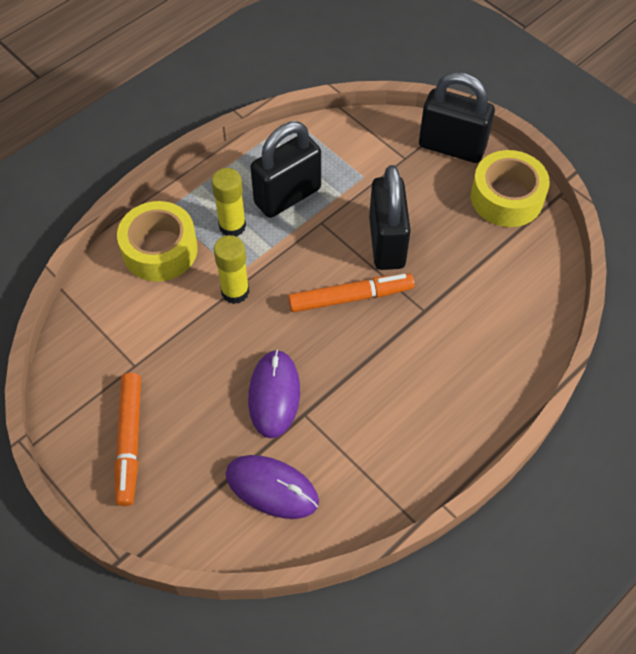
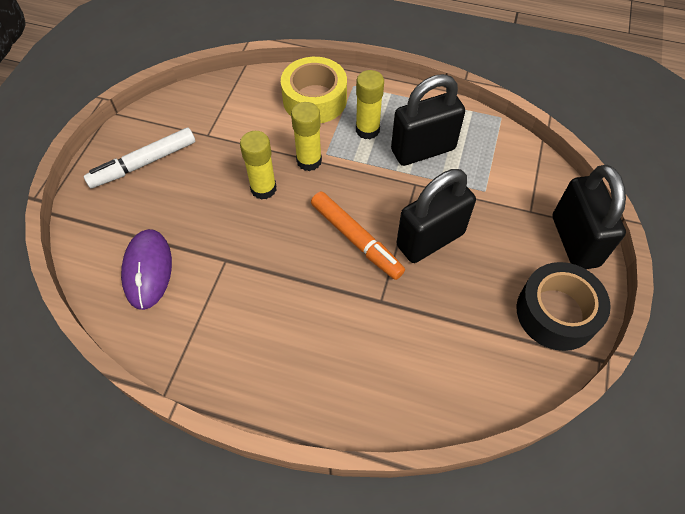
camera: 60 degrees right, 0 degrees up
(129, 441) = (144, 163): orange marker -> white marker
(242, 345) = (263, 189): none -> yellow glue stick
(274, 395) = (231, 231): purple mouse -> none
(287, 196) = (423, 150): black padlock -> black padlock turned 45 degrees counterclockwise
(506, 197) = (556, 313): yellow tape -> black tape

